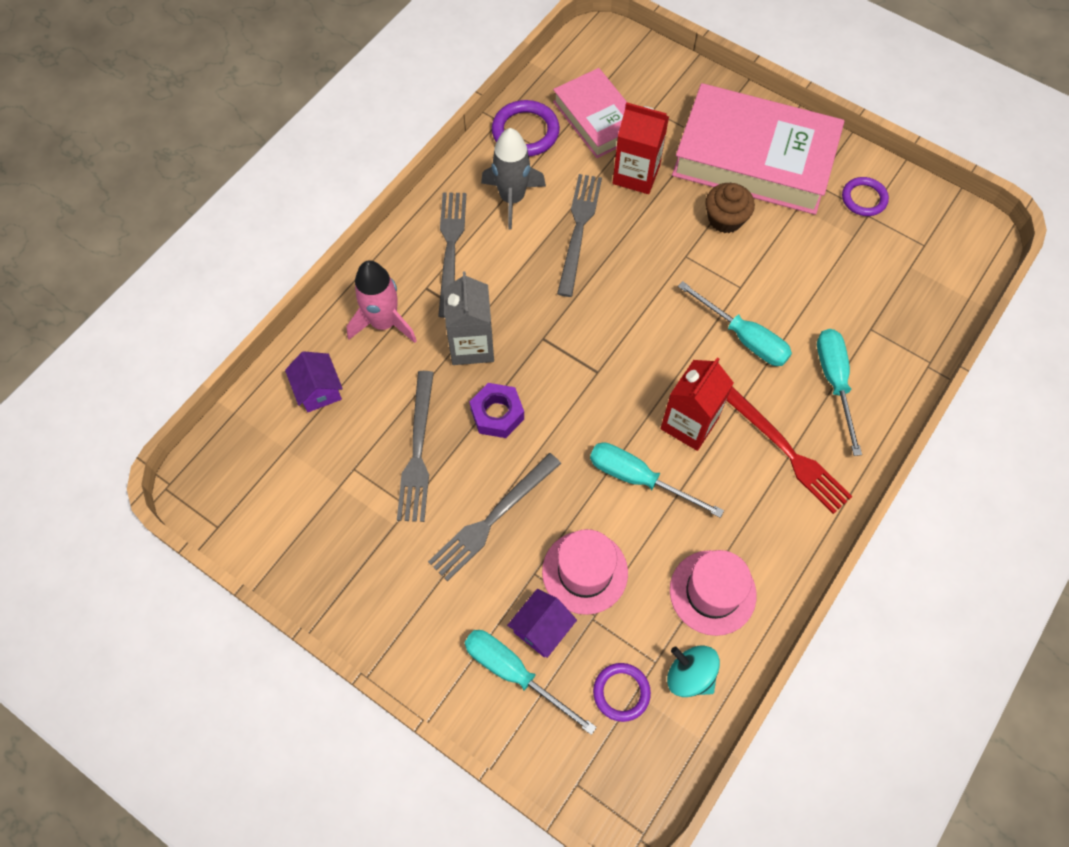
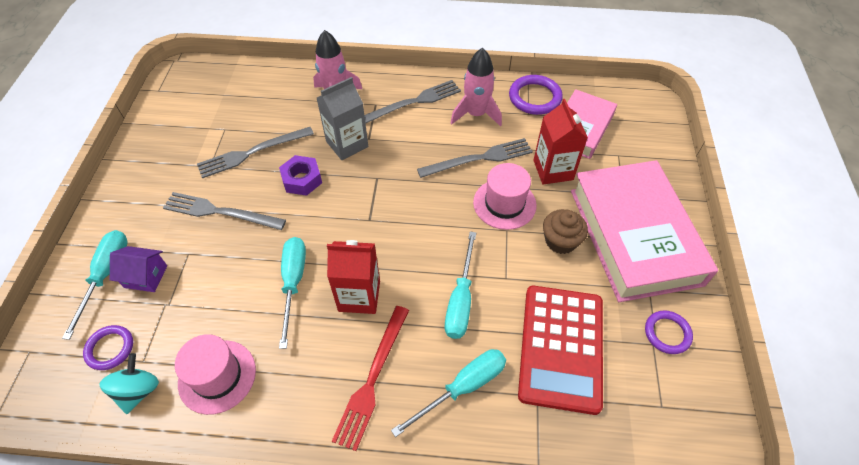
camera: 60 degrees right, 10 degrees down
(318, 390) = (270, 90): purple house -> none
(512, 198) = (476, 114): grey rocket -> pink rocket
(585, 572) = (201, 283): pink hat -> pink hat (504, 204)
(835, 284) = (561, 347): none -> red calculator

